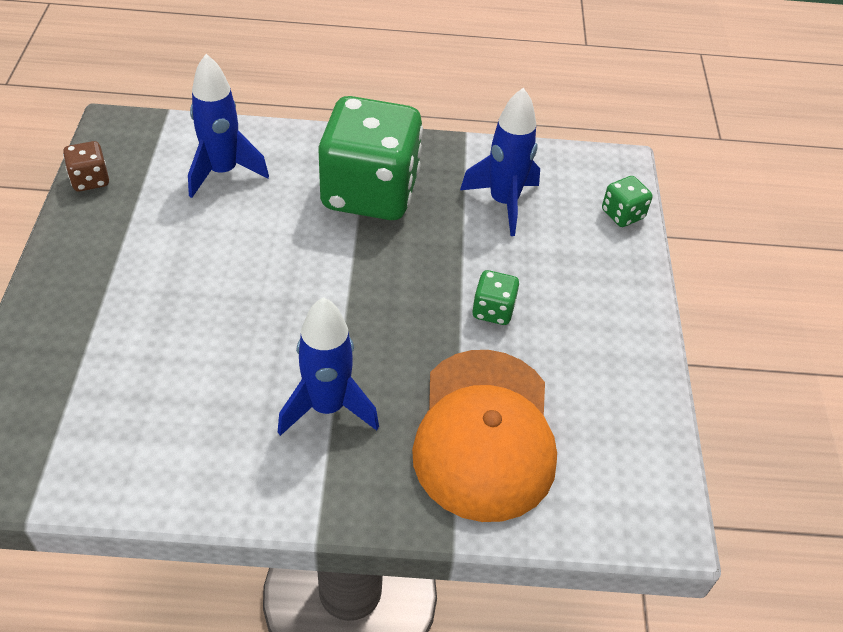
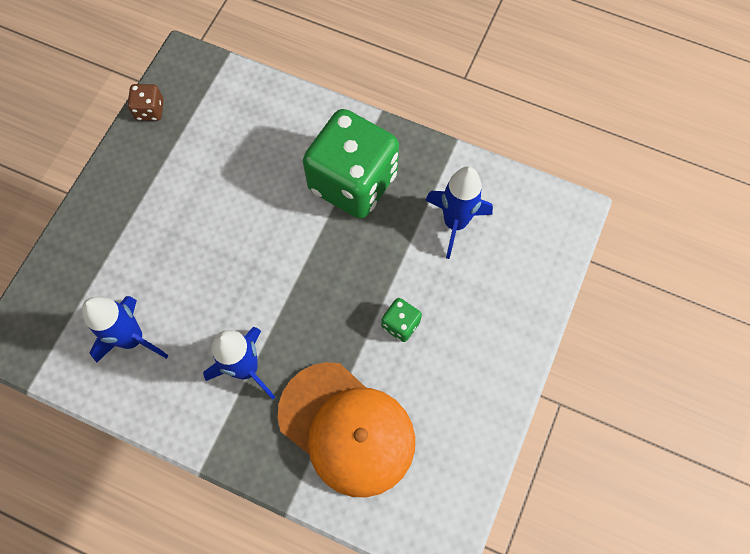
camera: 25 degrees right, 20 degrees up
(223, 172) = (248, 129): blue rocket -> blue rocket (132, 339)
(484, 434) = (347, 429): orange cap -> orange cap turned 75 degrees counterclockwise
(622, 214) = (548, 264): green dice -> none

